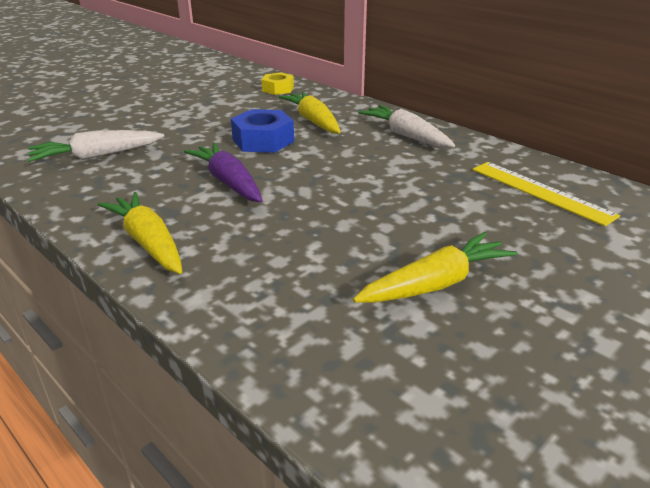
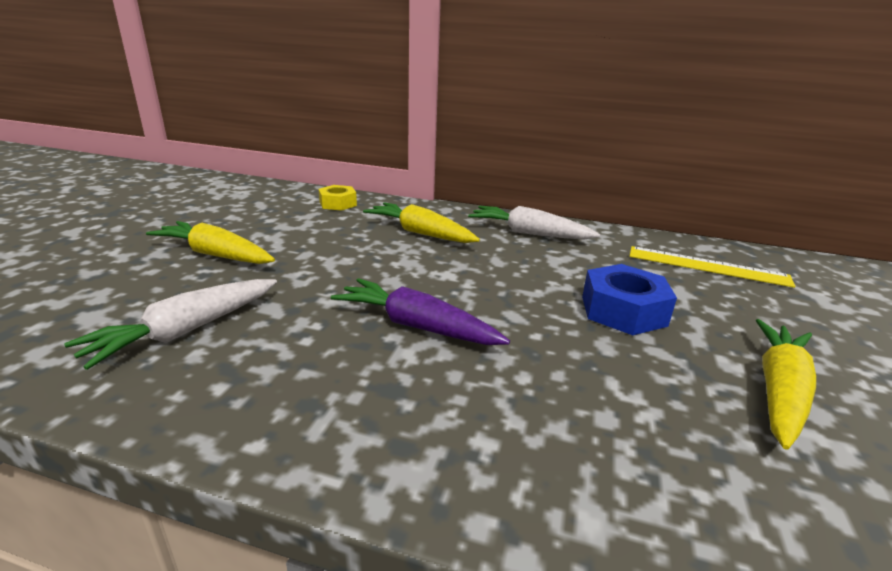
camera: 30 degrees left, 5 degrees down
(148, 243) = (418, 451): yellow carrot -> yellow carrot (216, 255)
(263, 140) = (393, 265): blue nut -> blue nut (623, 311)

